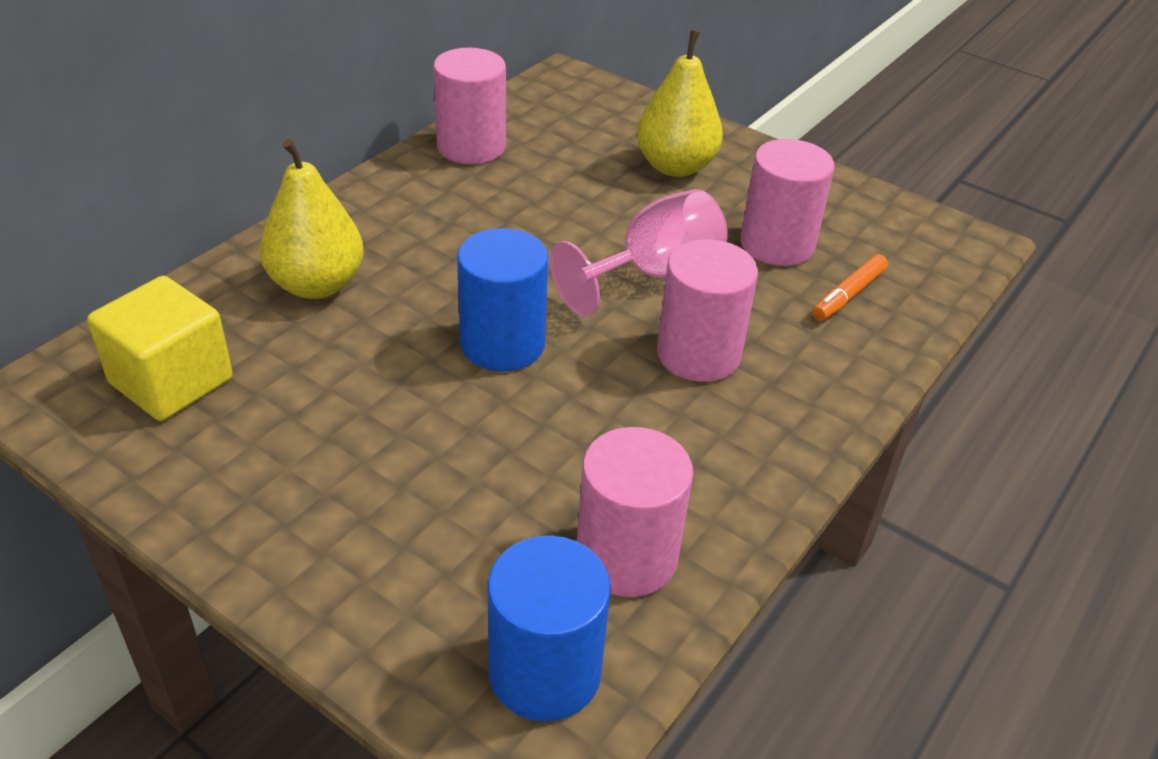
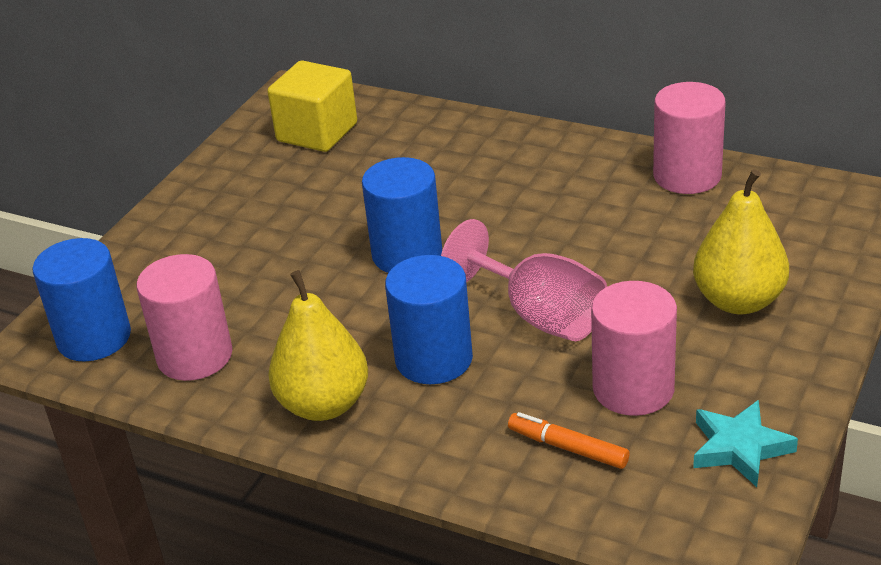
camera: 85 degrees right, 5 degrees down
(316, 284) = (443, 155): yellow pear -> yellow pear (324, 404)
(698, 354) = (434, 359): pink cylinder -> blue cylinder
(862, 210) = (739, 448): none -> turquoise star

